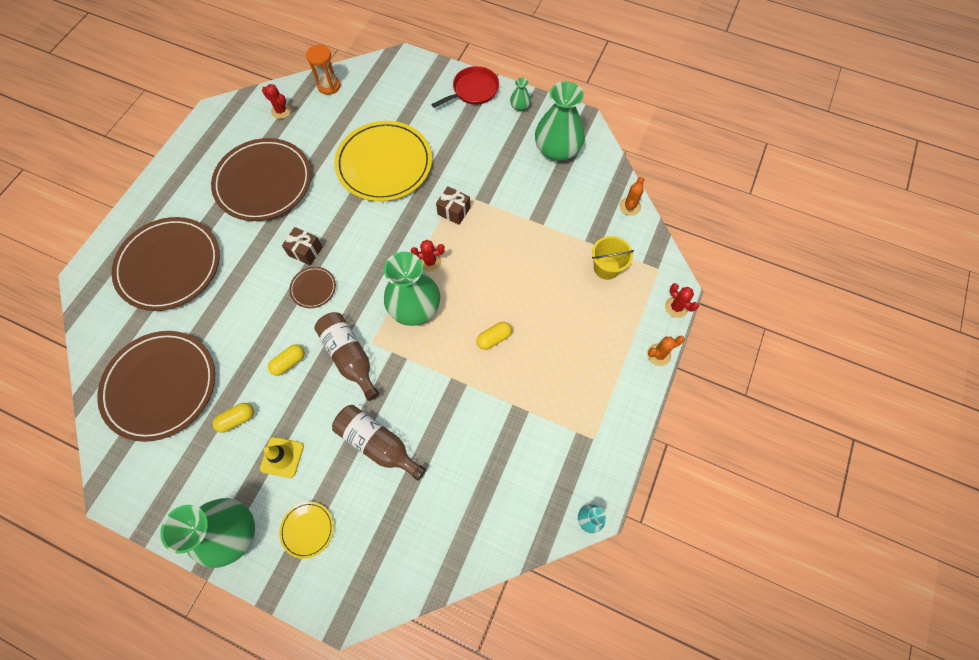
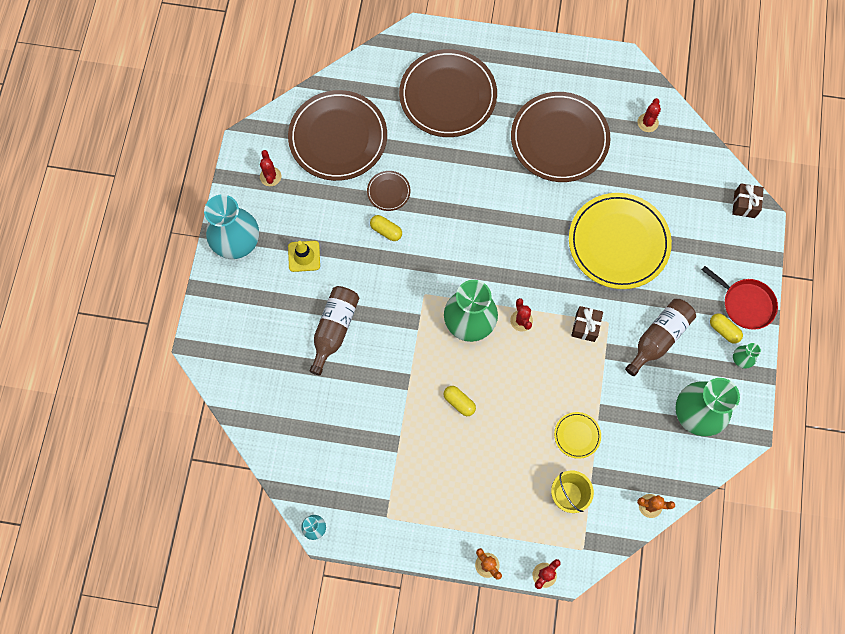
camera: 75 degrees right, 5 degrees up
(170, 473) = (270, 176): none -> red cactus
(231, 533) = (236, 241): green vase -> turquoise vase
(237, 419) = (326, 208): yellow capsule -> yellow capsule (723, 330)
(305, 251) = (497, 204): brown gift -> brown gift (744, 205)
(307, 529) = (252, 297): yellow plate -> yellow plate (577, 435)
(313, 288) = (462, 225): brown plate -> brown plate (388, 191)
(329, 86) = (696, 156): orange hourglass -> none
(349, 357) = (405, 280): brown bottle -> brown bottle (658, 338)

